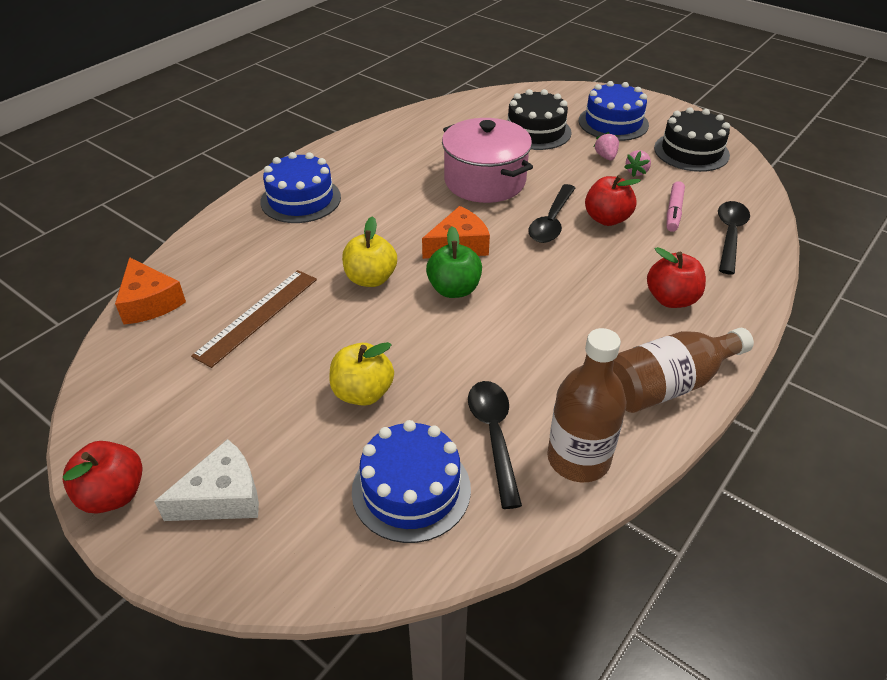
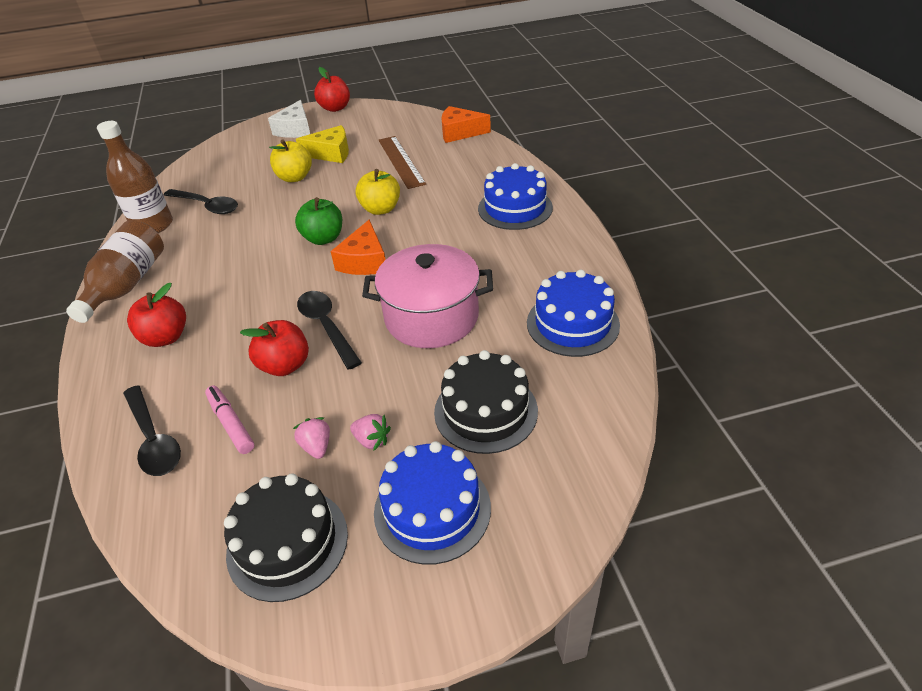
camera: 130 degrees right, 0 degrees up
(276, 396) = (331, 153): none -> yellow cheese
(411, 489) = (222, 172): blue cake -> blue cake (572, 323)

